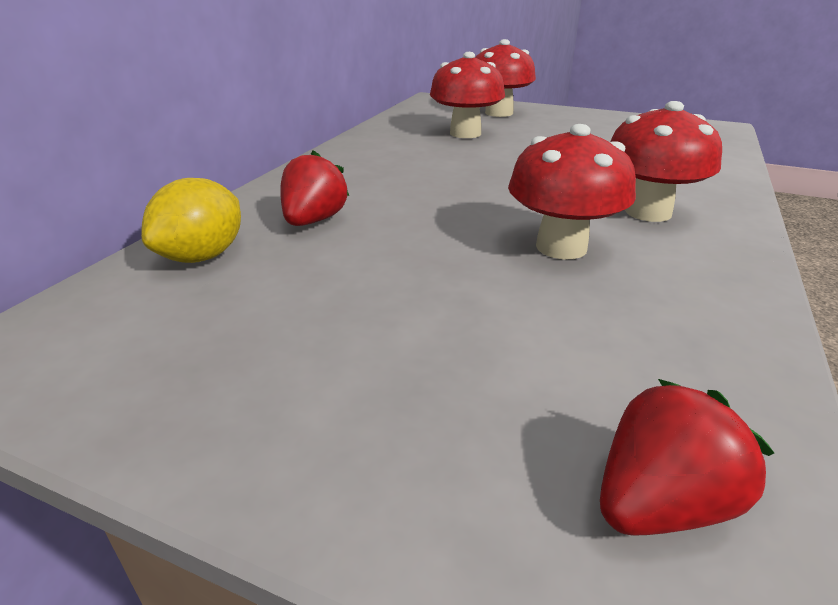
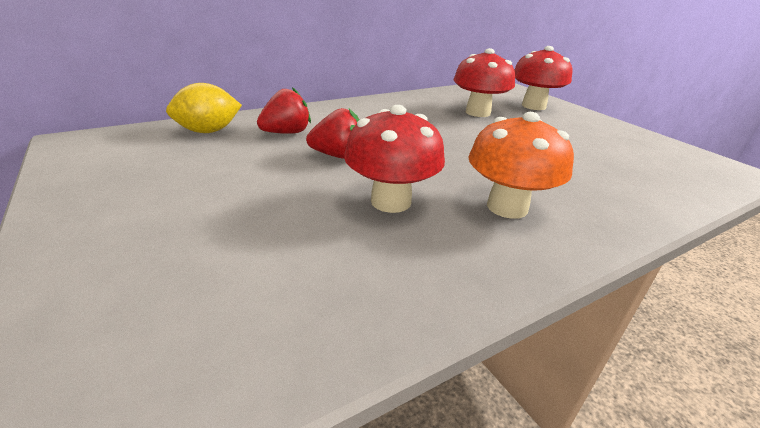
camera: 35 degrees right, 0 degrees up
(648, 212) = (507, 207): red mushroom -> orange mushroom
(660, 503) = (141, 355): red strawberry -> red strawberry (338, 156)

